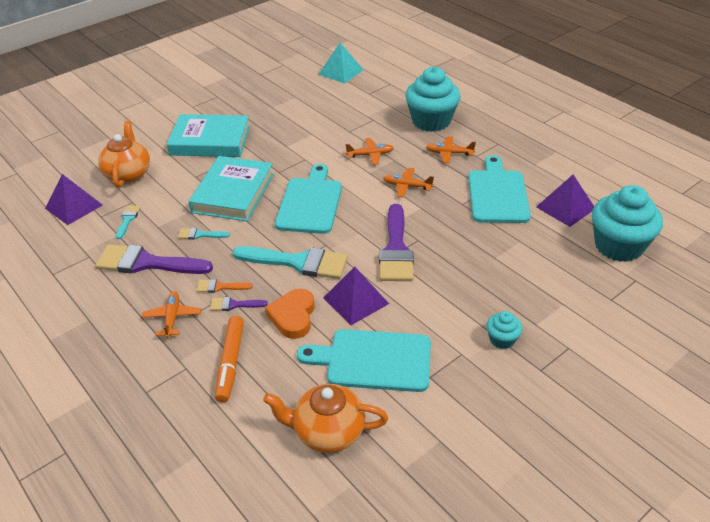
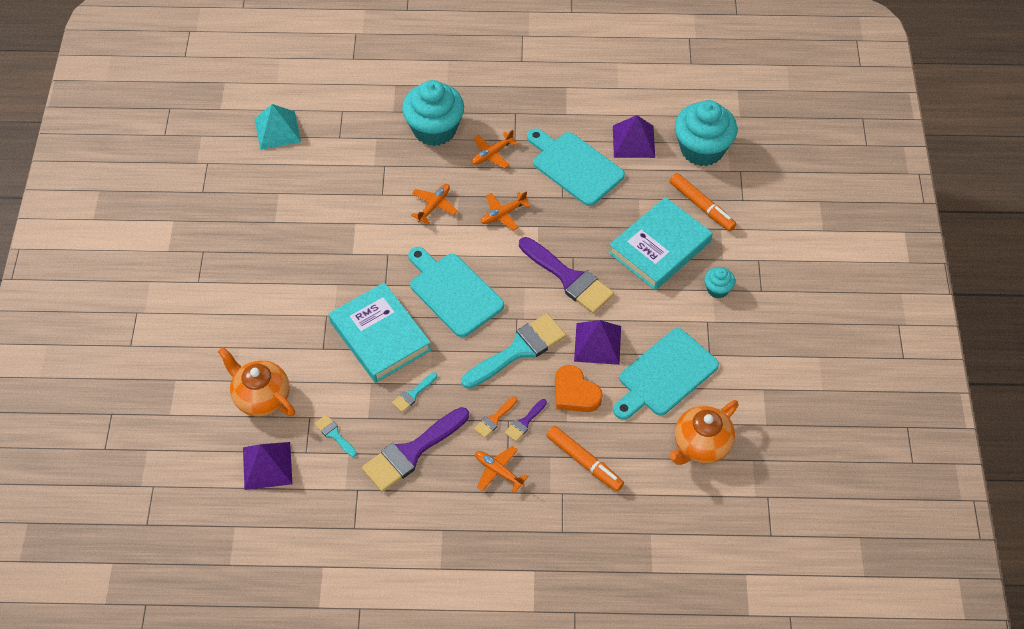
camera: 50 degrees left, 15 degrees up
(210, 141) = (277, 303): turquoise book -> turquoise book (659, 247)
(567, 279) = (701, 206): none -> orange marker

